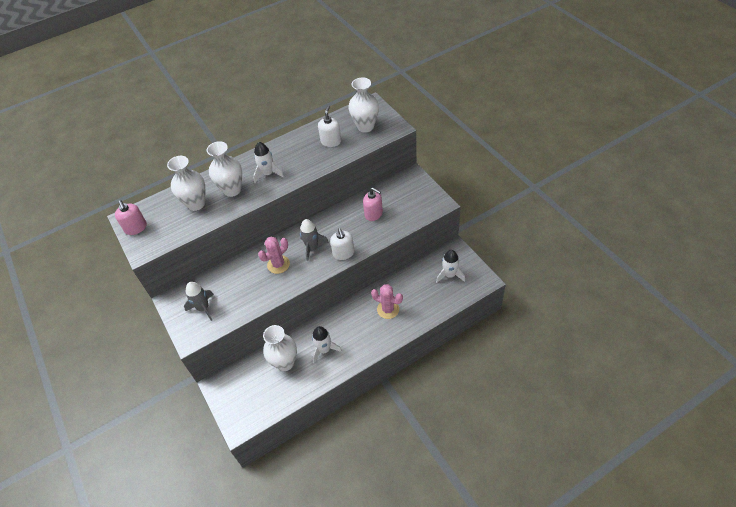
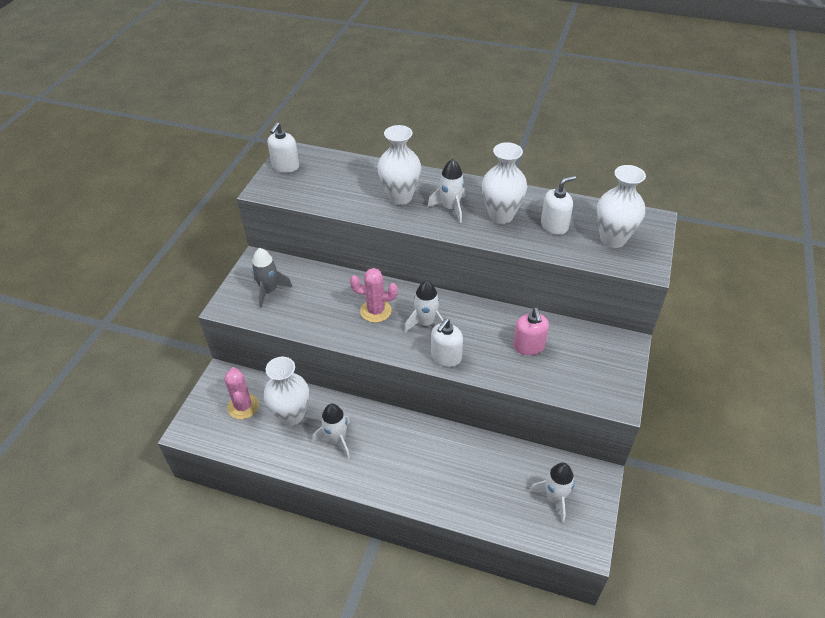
camera: 45 degrees right, 5 degrees down
(136, 228) = (285, 166): pink soap dispenser -> white soap dispenser
(196, 204) = (355, 185): white vase -> white vase (501, 215)
(312, 247) = (426, 323): grey rocket -> white rocket
(388, 309) = (443, 465): pink cactus -> pink cactus (243, 406)

